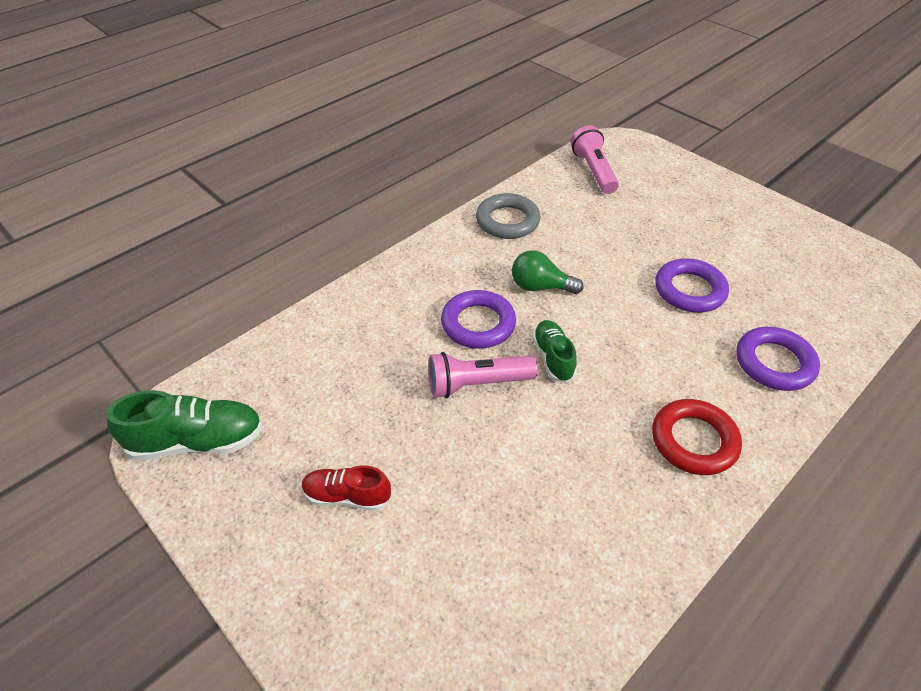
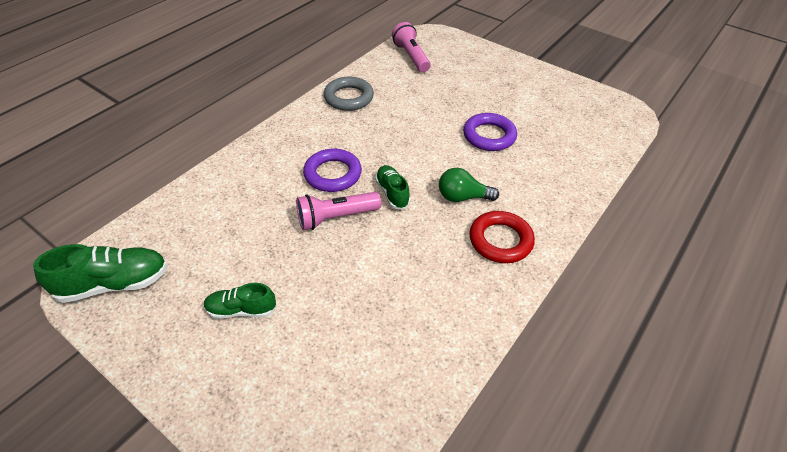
camera: 10 degrees left, 0 degrees up
(347, 496) = (241, 310): red shoe -> green shoe
(540, 287) = (378, 143): green light bulb -> green light bulb (462, 197)
(774, 363) = (553, 181): purple ring -> none

